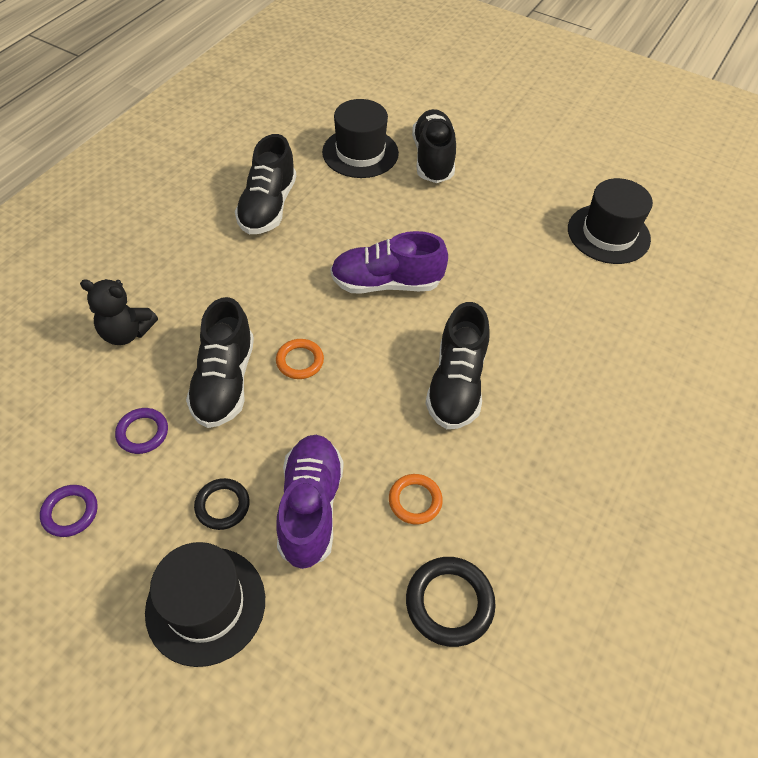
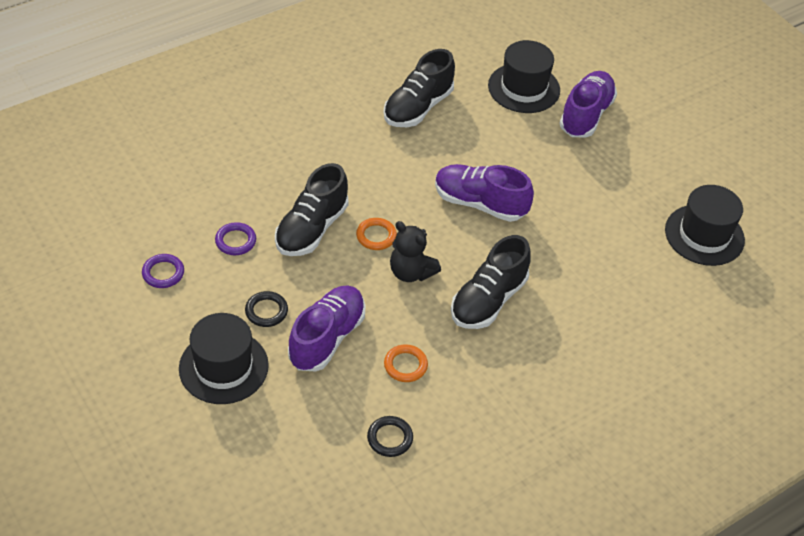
camera: 25 degrees right, 5 degrees down
(126, 332) = (258, 166): black teddy bear -> black teddy bear (411, 272)
(433, 159) = (586, 115): black shoe -> purple shoe
(449, 603) = (390, 438): black ring -> black ring, size x0.66

